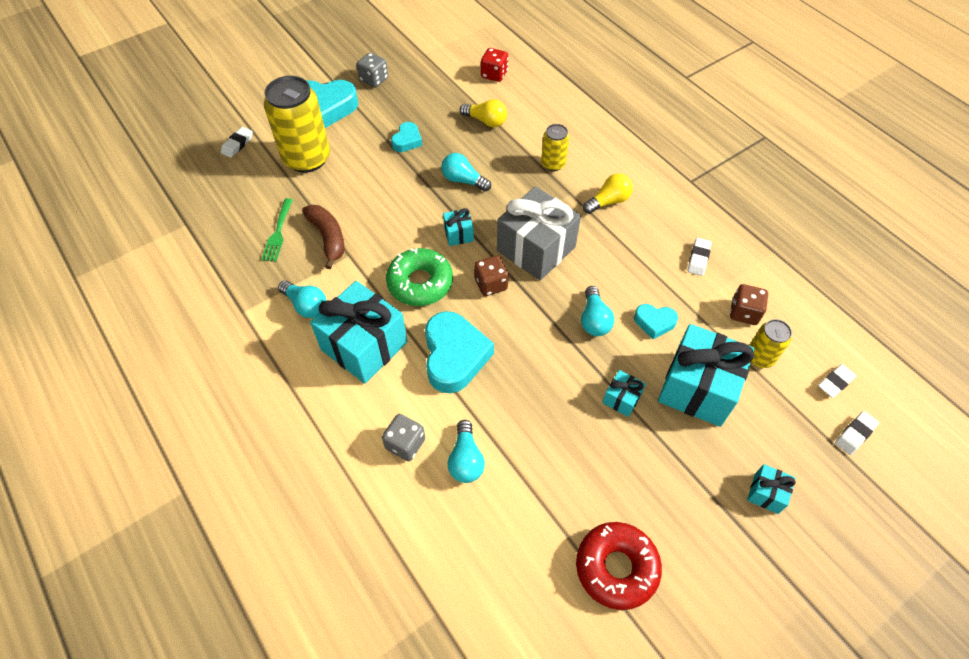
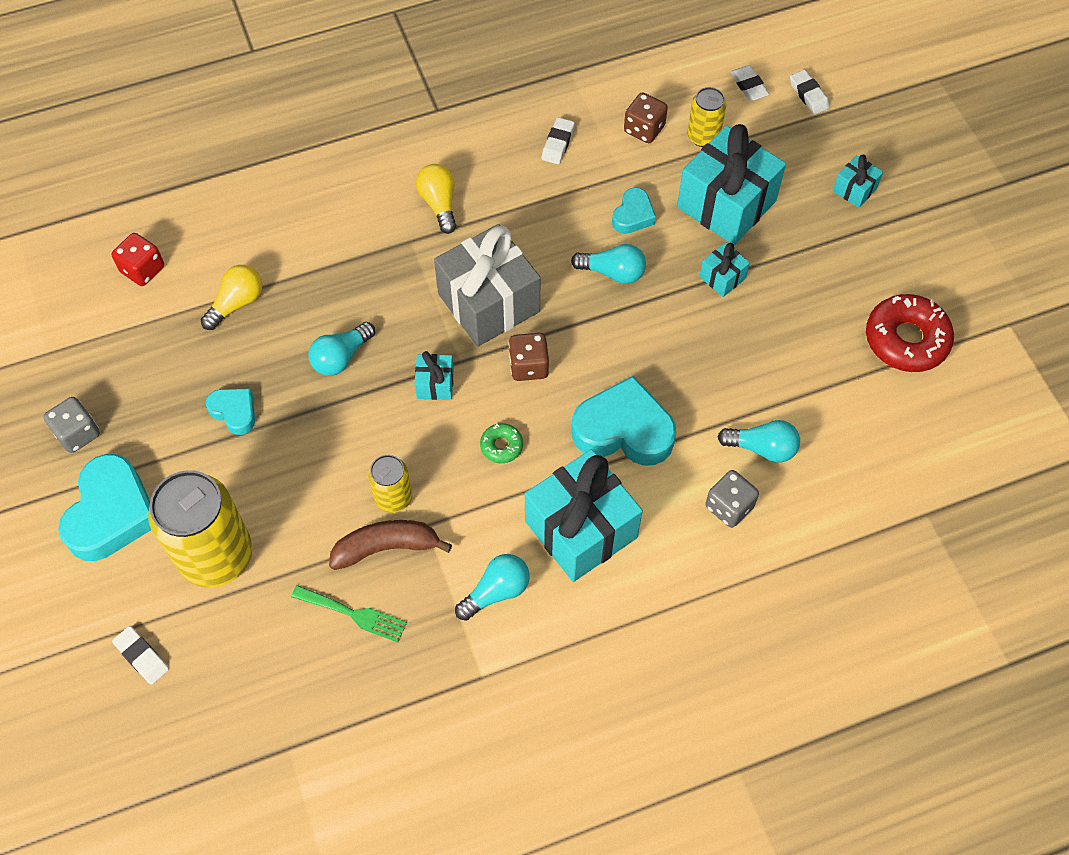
camera: 75 degrees left, 5 degrees up
(420, 283) = (501, 446): green donut -> green donut, size x0.48
(553, 164) = (352, 245): yellow can -> yellow can (393, 497)
(698, 259) = (558, 143): white eraser -> white eraser turned 75 degrees clockwise

